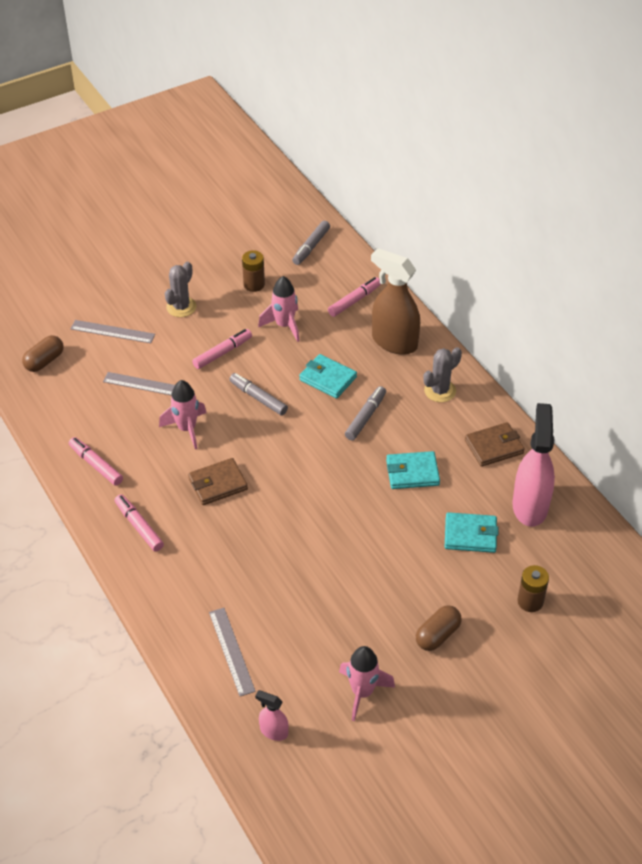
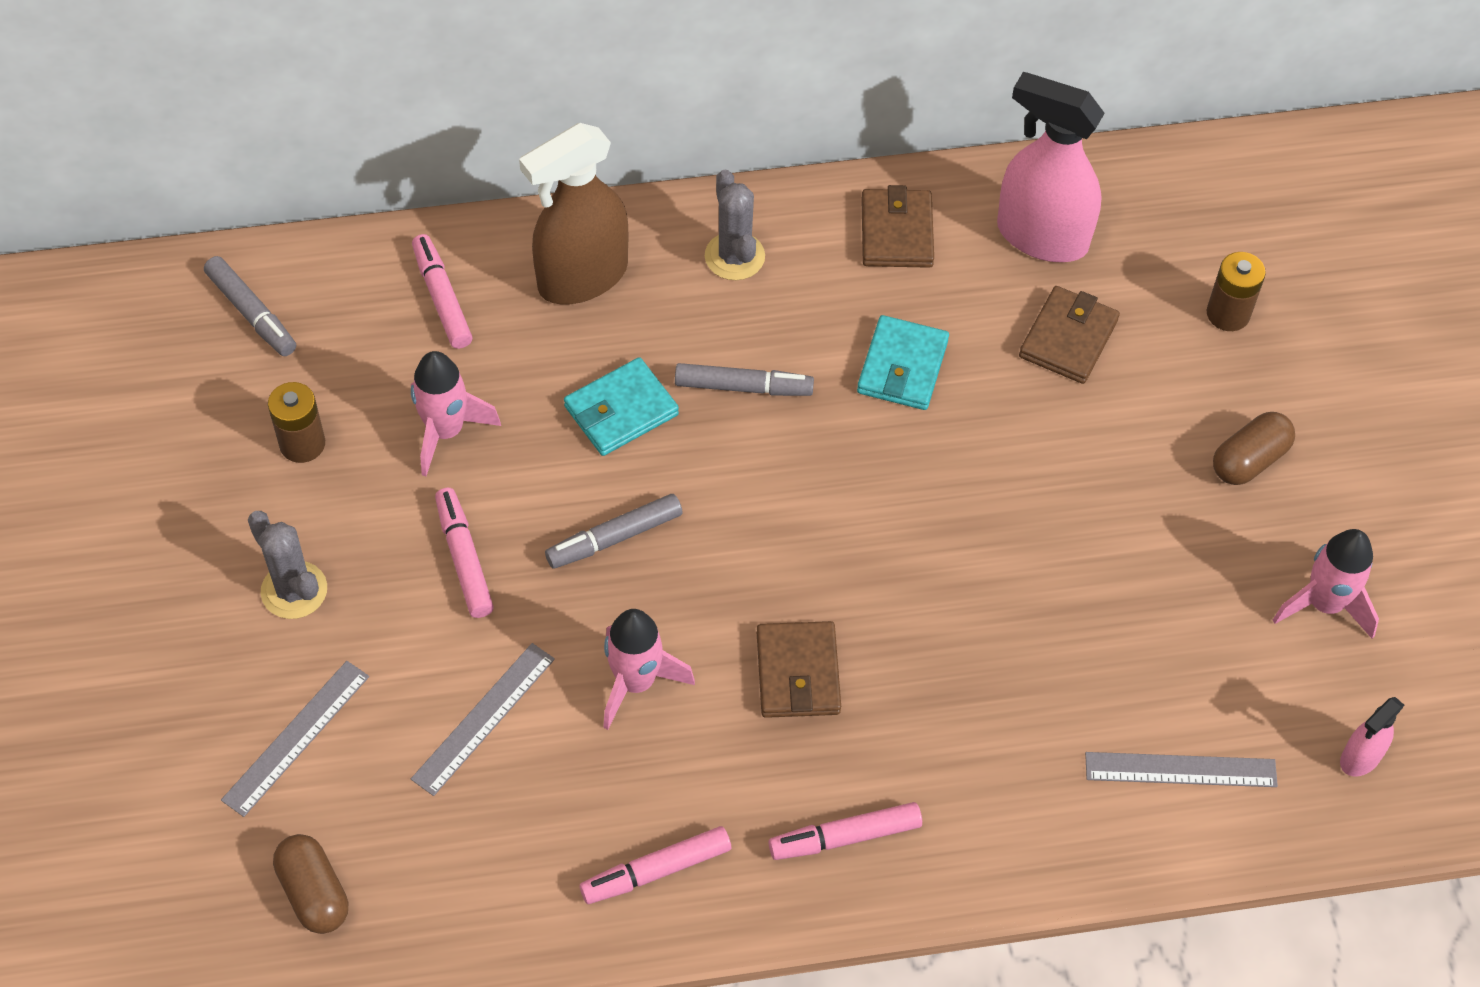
camera: 70 degrees left, 10 degrees up
(365, 417) = (743, 387): grey marker -> grey marker turned 135 degrees clockwise
(437, 635) = (1249, 460): brown capsule -> brown capsule turned 75 degrees clockwise
(470, 535) = (1068, 338): turquoise wallet -> brown wallet

